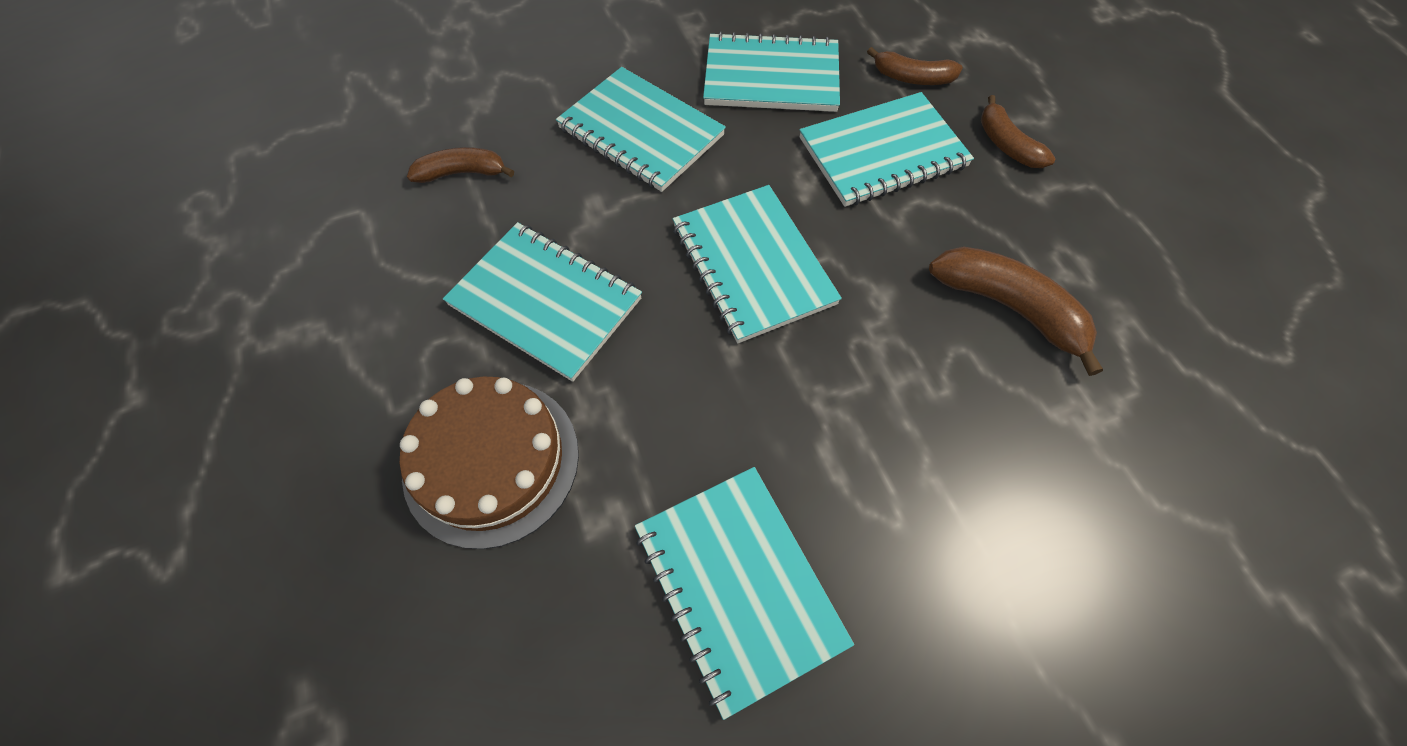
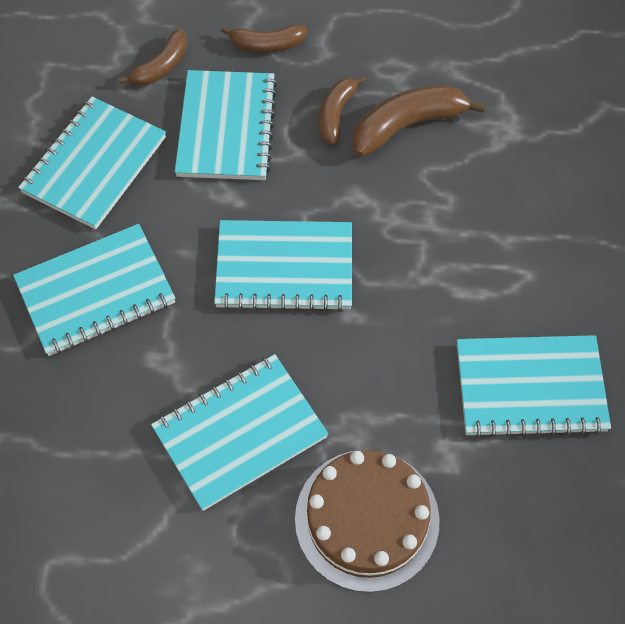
camera: 65 degrees left, 0 degrees up
(462, 173) = (55, 457): brown banana -> brown banana (336, 114)

